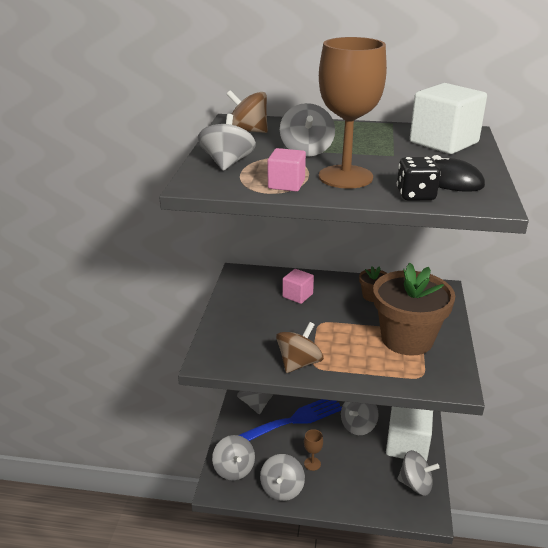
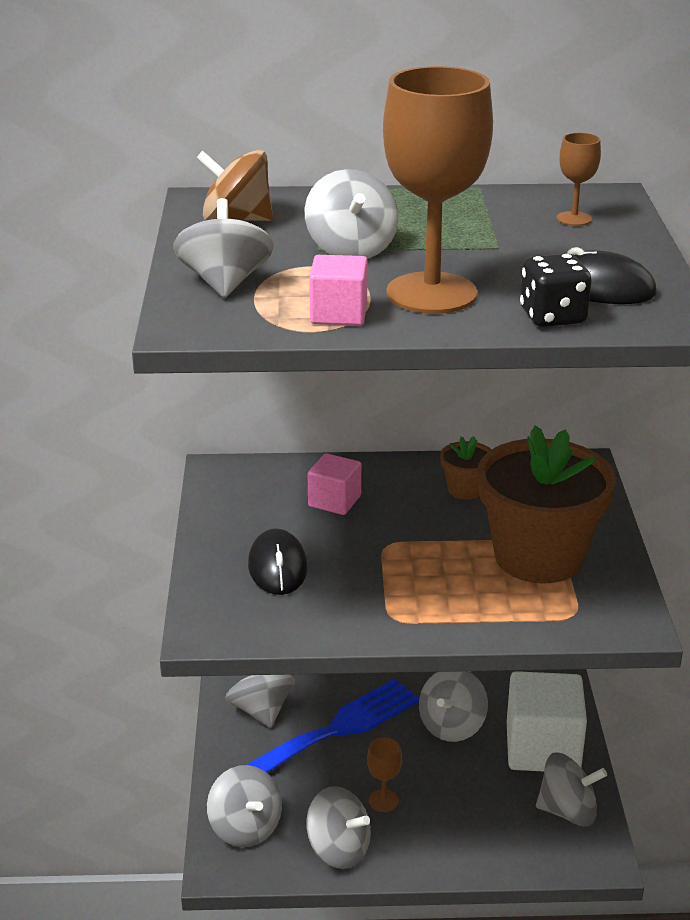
camera: 10 degrees left, 0 degrees up
(257, 329) = (278, 567): none -> black mouse
(282, 489) = (338, 849): grey spinning top -> grey spinning top turned 60 degrees counterclockwise
(299, 363) = (365, 616): brown spinning top -> none
(443, 142) = (574, 219): white cube -> brown goblet

